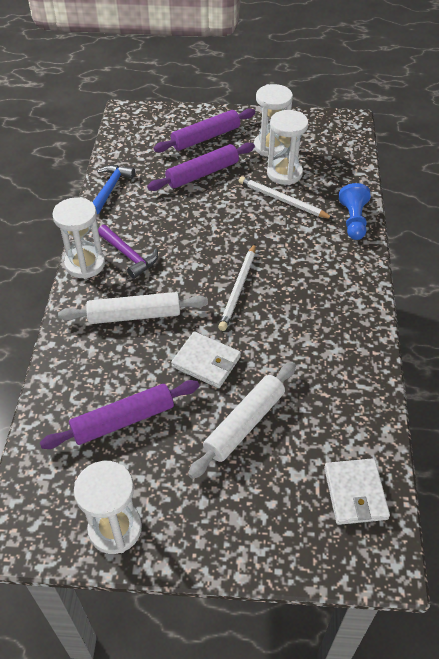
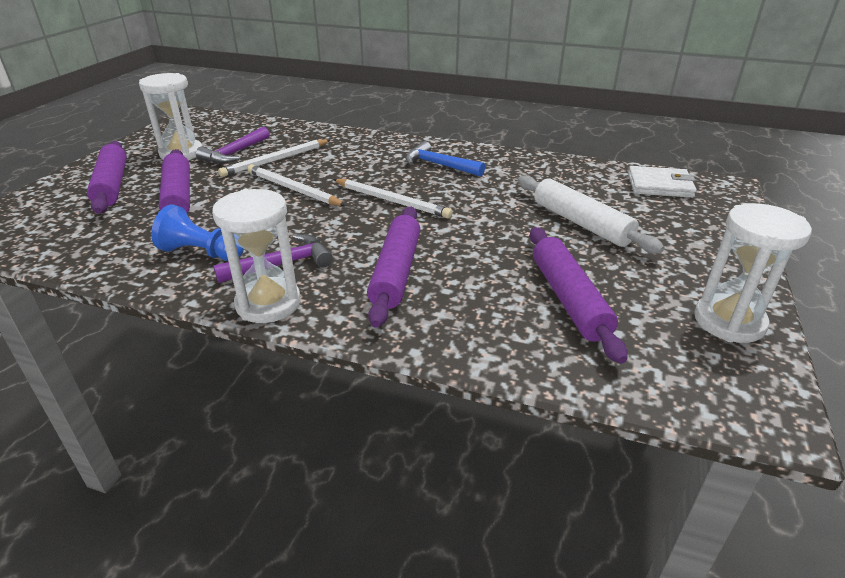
camera: 75 degrees left, 15 degrees down
(110, 188) = (125, 265): blue hammer -> blue hammer (439, 165)
(134, 315) = (396, 272): white rolling pin -> purple rolling pin
(206, 362) = (492, 233): white wallet -> none
(235, 227) = (293, 189): none -> white pencil
(284, 173) = (234, 153): white hourglass -> purple hammer
(353, 221) = (337, 135): blue pawn -> blue pawn (201, 253)

